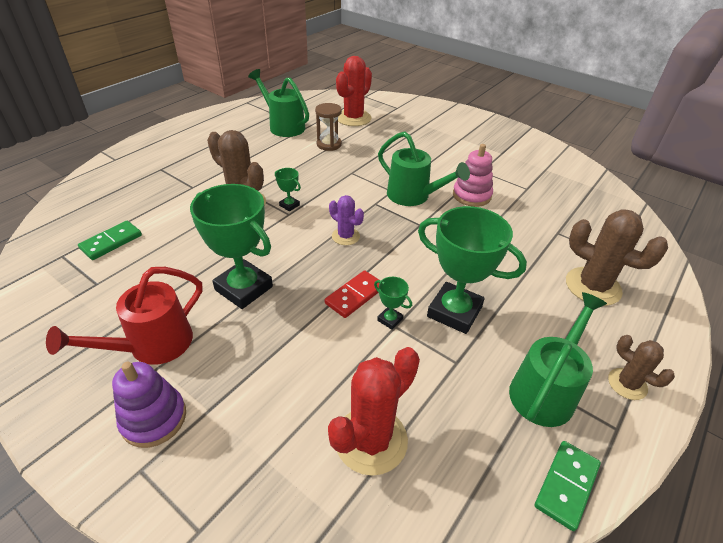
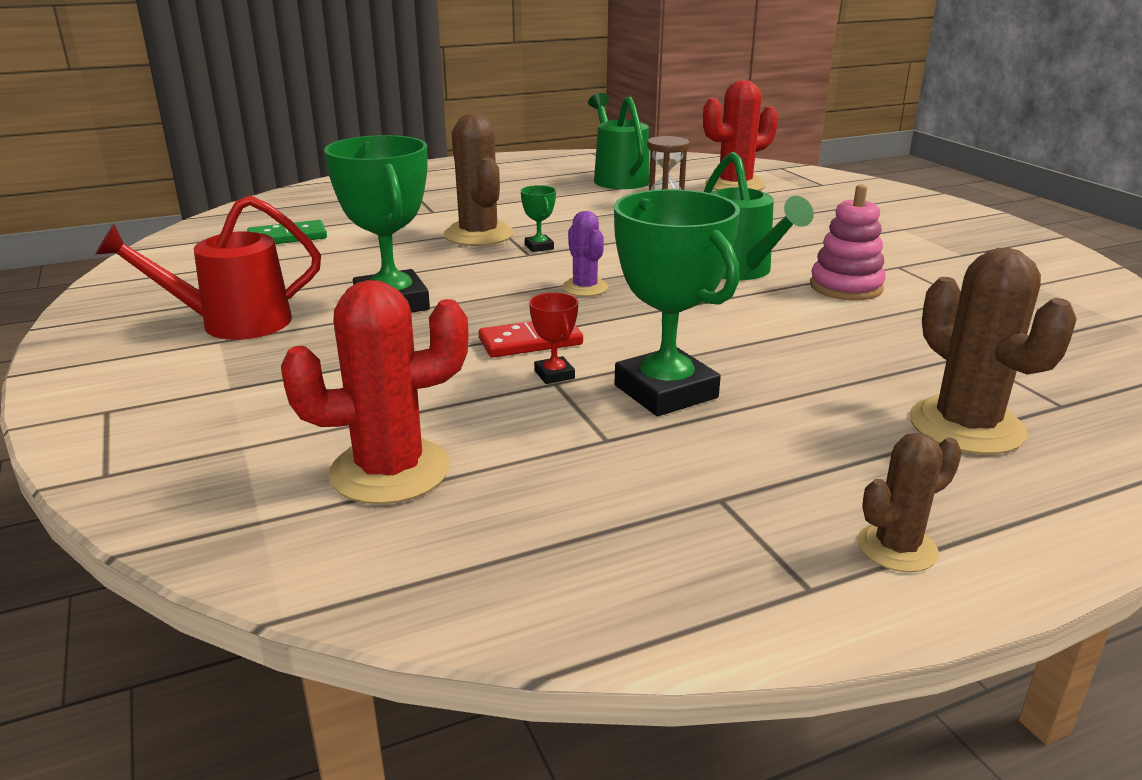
camera: 30 degrees right, 15 degrees down
(154, 418) = (166, 377): purple stacking toy -> none
(390, 319) = (554, 375): green trophy -> red trophy
(545, 389) = (726, 507): green watering can -> none
(566, 485) = (633, 612): green domino -> none
(627, 384) = (897, 548): brown cactus -> brown cactus turned 75 degrees clockwise

